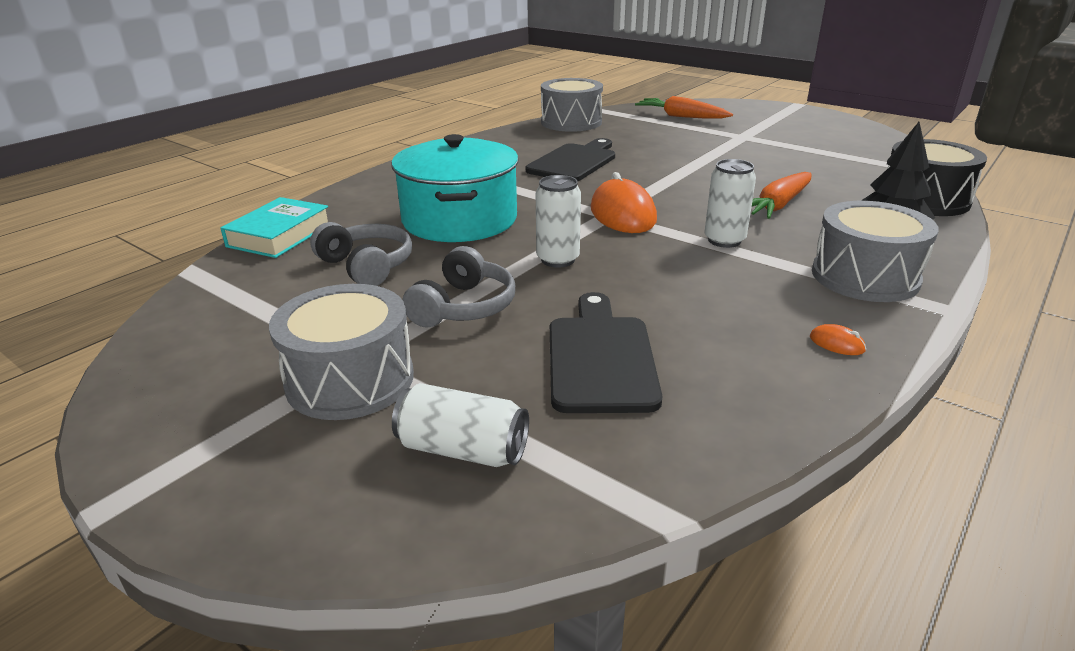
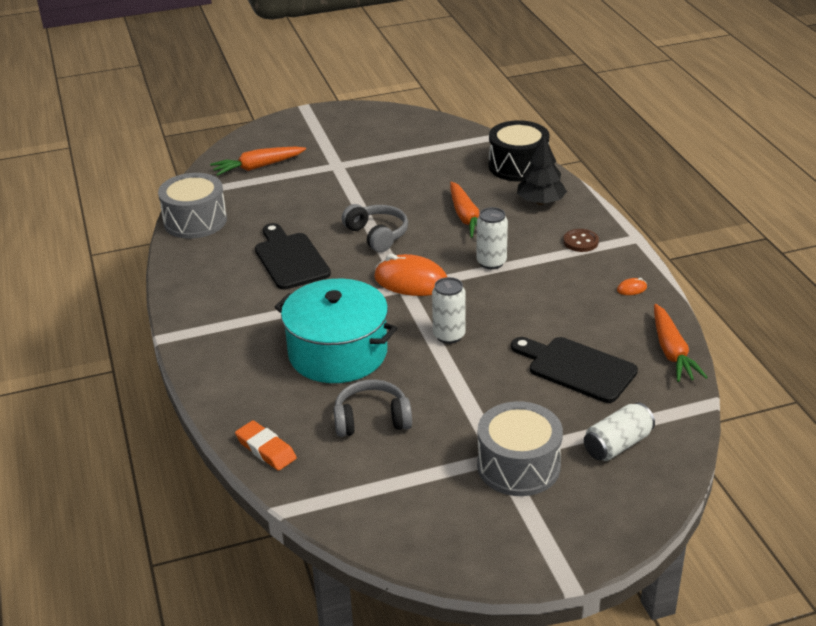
camera: 55 degrees left, 5 degrees up
(280, 235) = (266, 449): turquoise book -> orange eraser
(463, 307) = (474, 396): grey headphones -> grey headphones (377, 235)
(747, 428) = (672, 352): none -> orange carrot
(865, 276) = (580, 242): grey drum -> brown button

